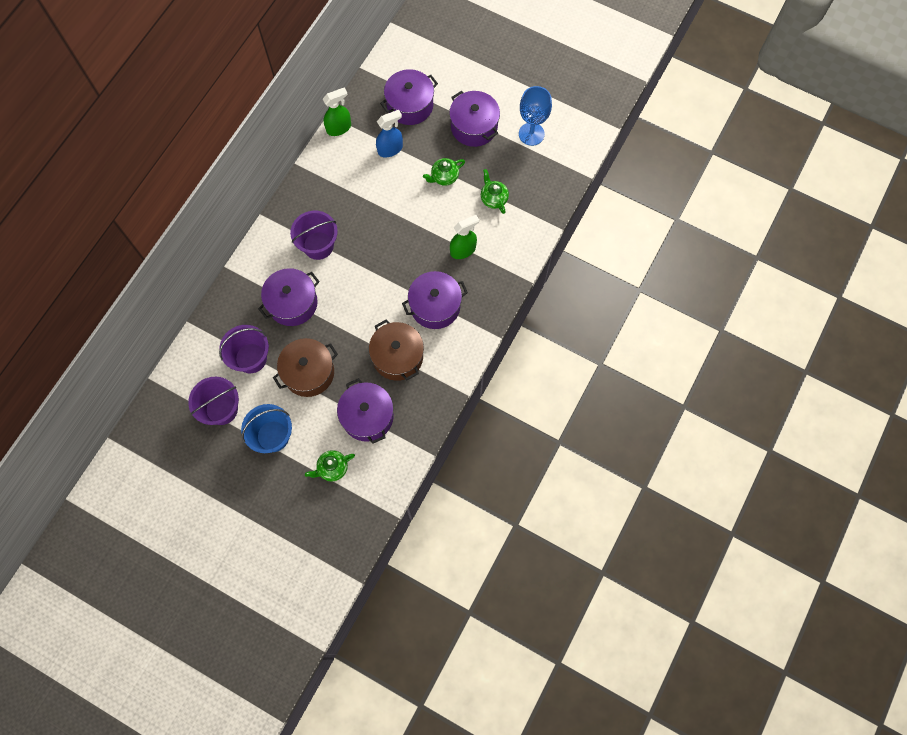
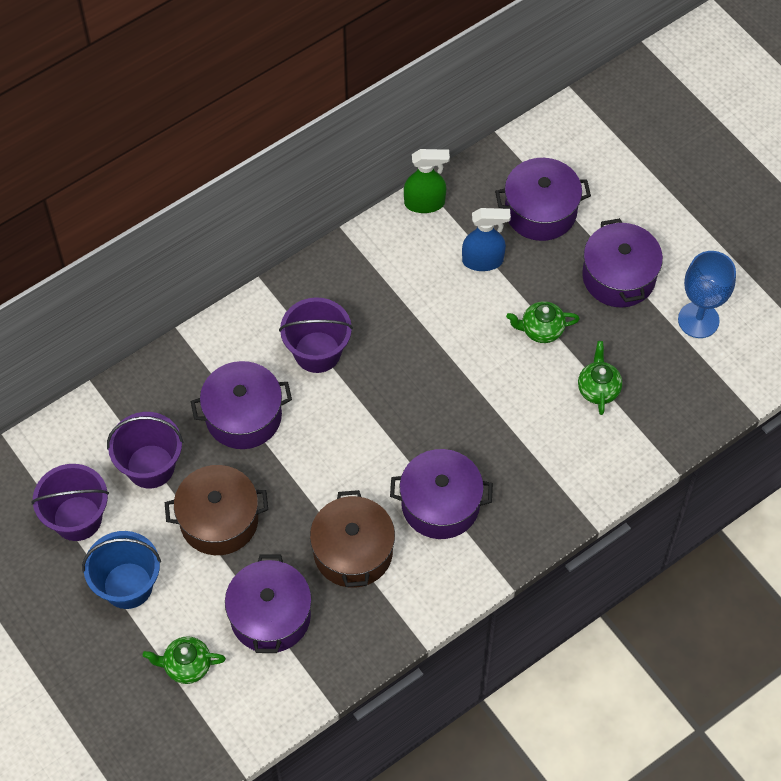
camera: 25 degrees right, 10 degrees down
(463, 250) = (519, 443): green spray bottle -> none

